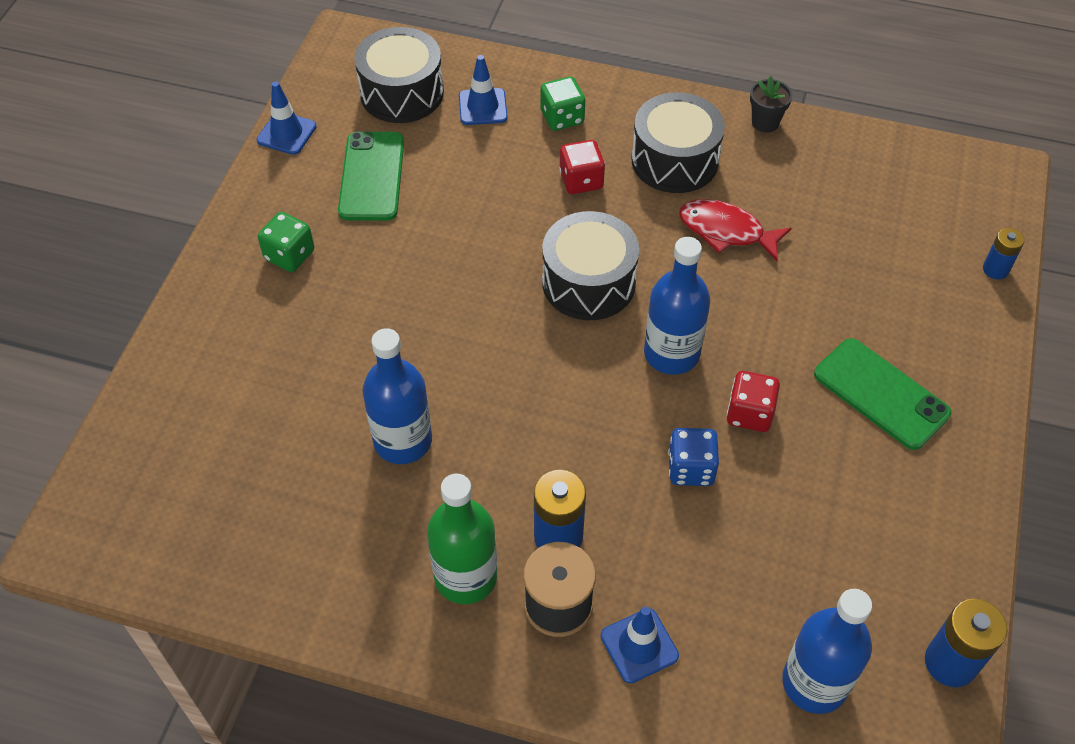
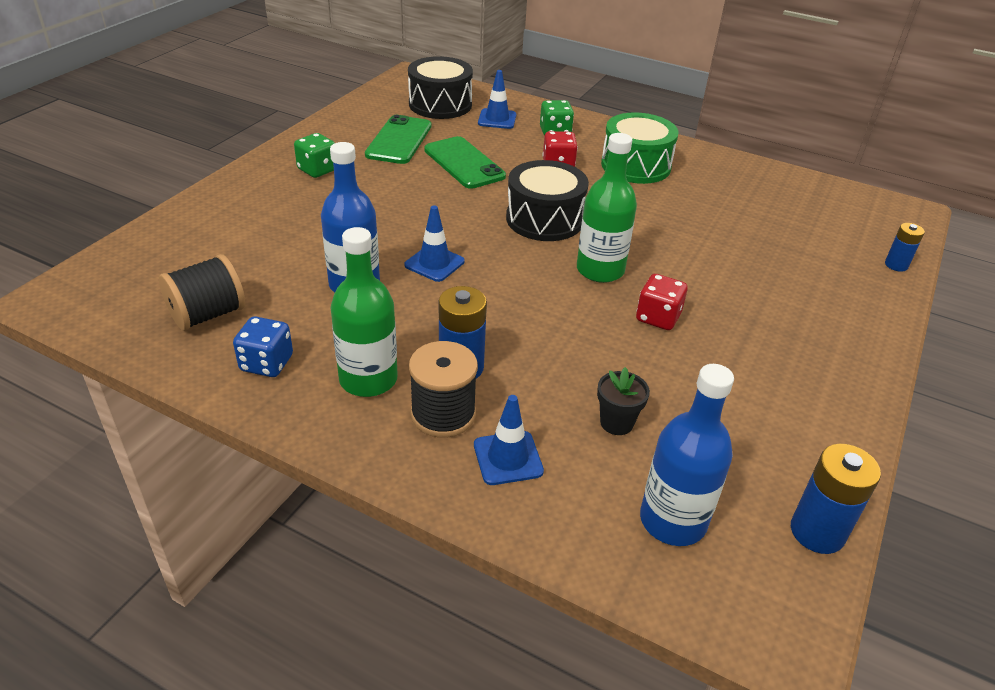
camera: 10 degrees right, 15 degrees down
(256, 526) = (208, 315): none -> black spool
(286, 133) = (347, 111): blue traffic cone -> blue traffic cone (434, 263)
(671, 353) = (600, 270): blue bottle -> green bottle
(674, 160) = (635, 165): black drum -> green drum
(690, 468) = (595, 344): blue dice -> blue dice (266, 363)
(726, 231) = (666, 208): red fish -> none
(765, 122) = (714, 157): black flower pot -> black flower pot (616, 423)
(881, 394) = (780, 325): green phone -> green phone (464, 163)

